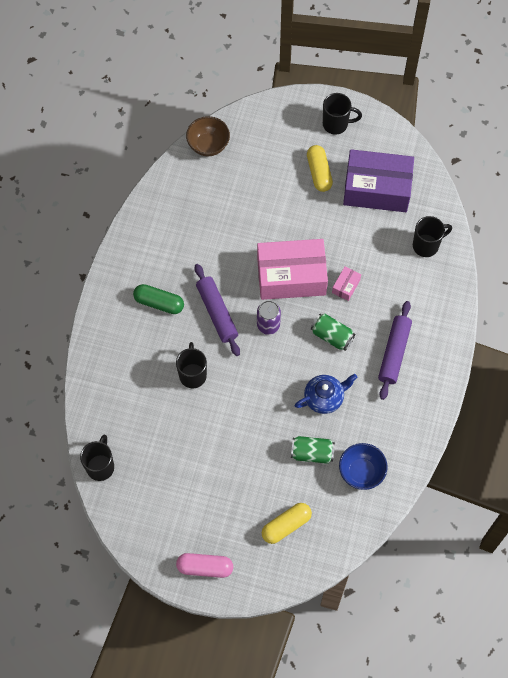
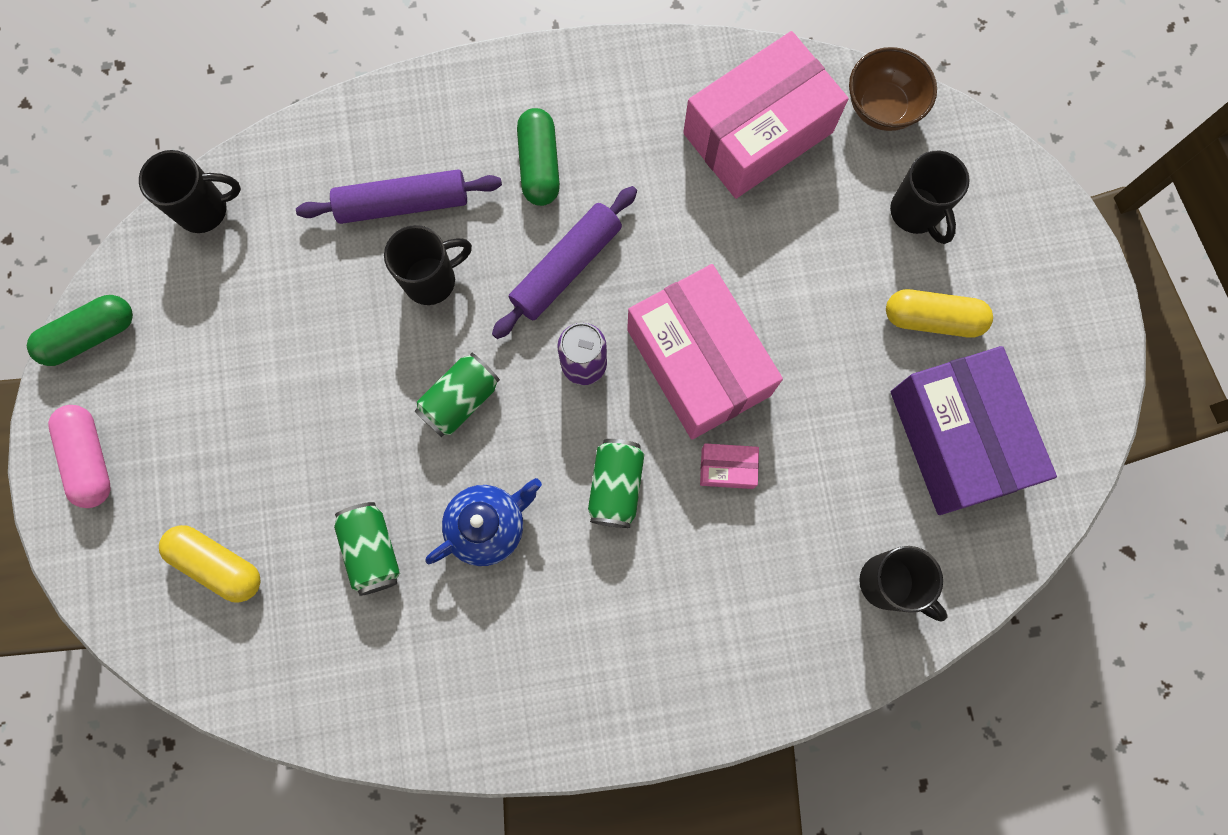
camera: 65 degrees right, 10 degrees up
(140, 545) = (91, 336): none -> green capsule
(193, 202) = (758, 133): none -> pink box
(258, 386) = (460, 400): none -> green can
(319, 172) = (932, 319): yellow capsule -> yellow capsule turned 45 degrees clockwise
(324, 398) = (488, 526): blue teapot -> blue teapot turned 75 degrees counterclockwise
(336, 124) = (1050, 306): black mug -> black mug (916, 213)
(361, 472) = (373, 656): blue bowl -> none
(394, 353) = (636, 616): purple rolling pin -> purple rolling pin (403, 204)

